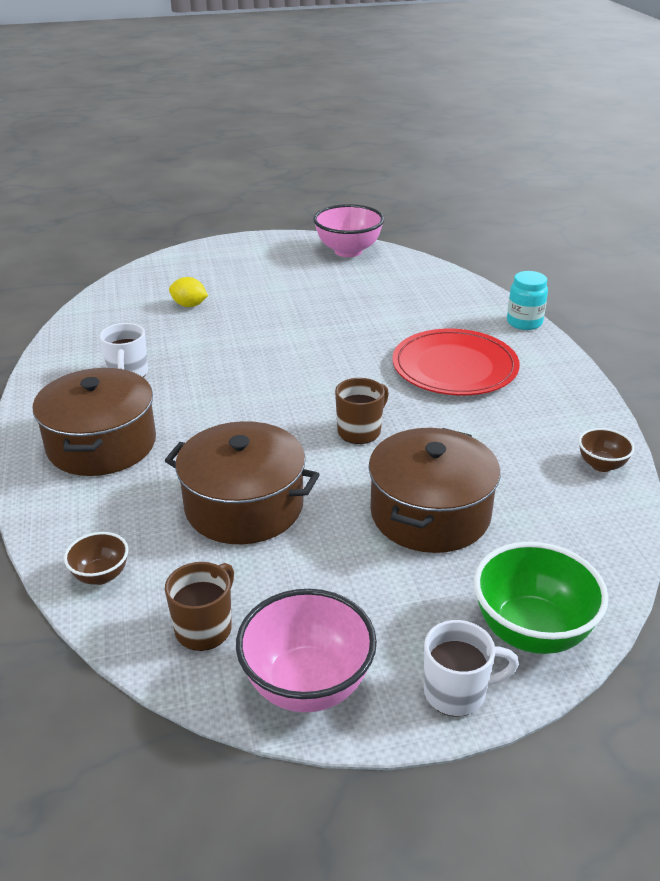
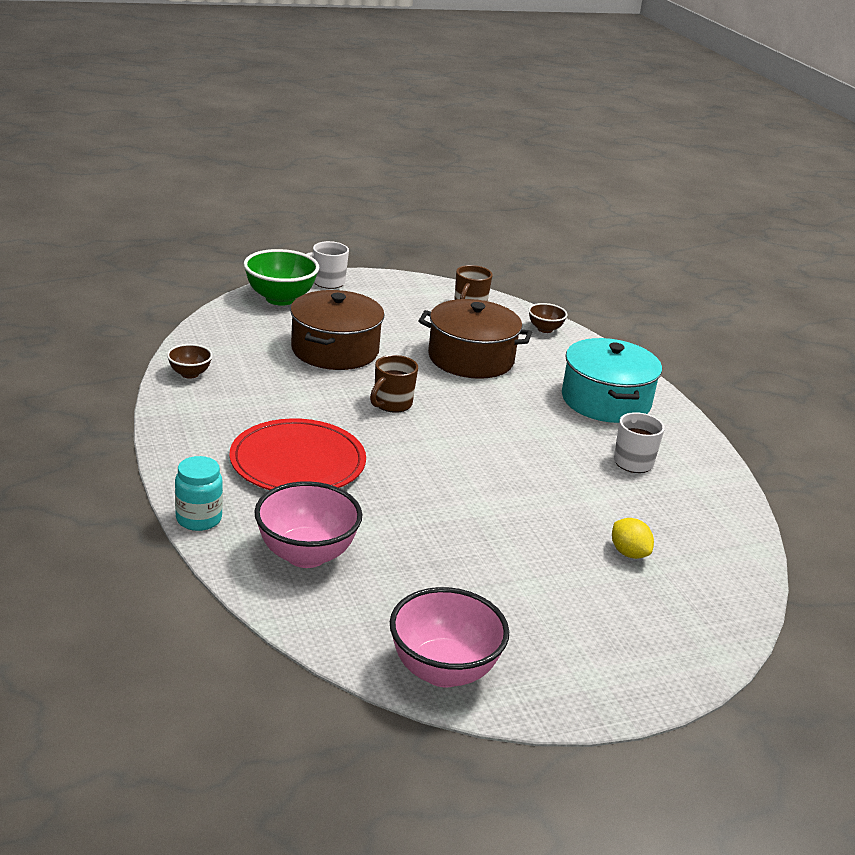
camera: 170 degrees right, 5 degrees down
(101, 444) = (606, 401): brown pot -> turquoise pot
(189, 305) = (629, 553): yellow lemon -> yellow lemon turned 45 degrees clockwise
(307, 685) = (406, 288): pink bowl -> pink bowl (306, 555)

